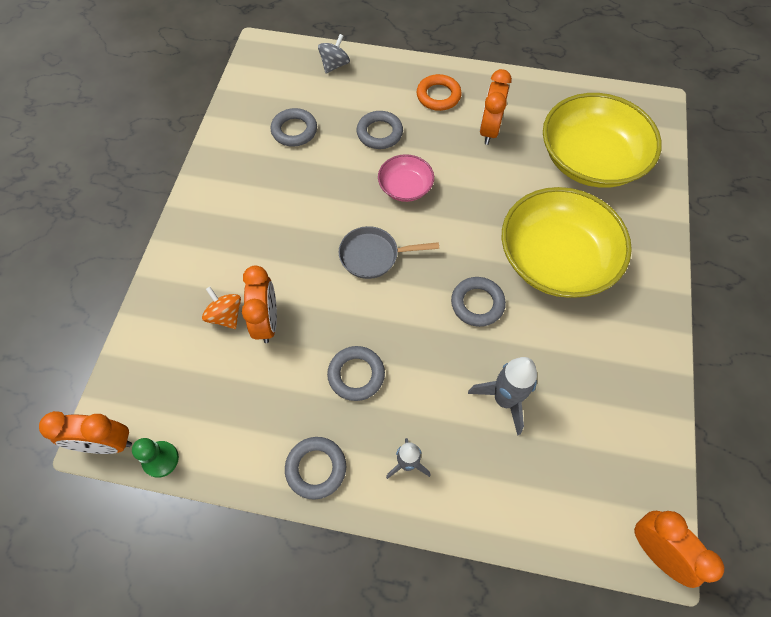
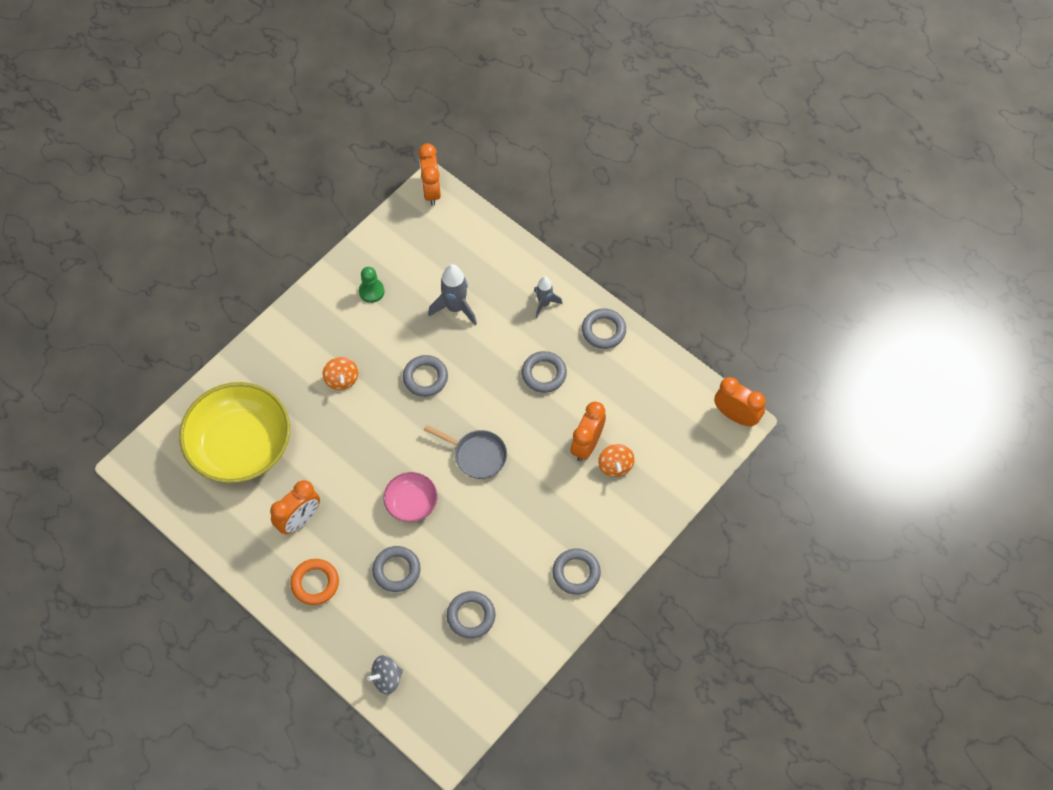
camera: 150 degrees left, 0 degrees up
(160, 459) = (702, 387): green pawn -> green pawn (371, 291)
(218, 202) = (576, 573): none -> grey ring
(556, 259) = (342, 379): yellow bowl -> orange spinning top

